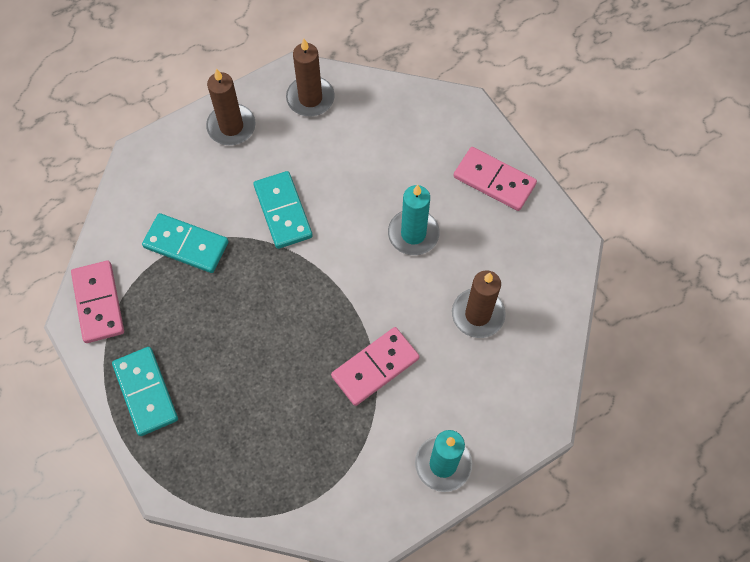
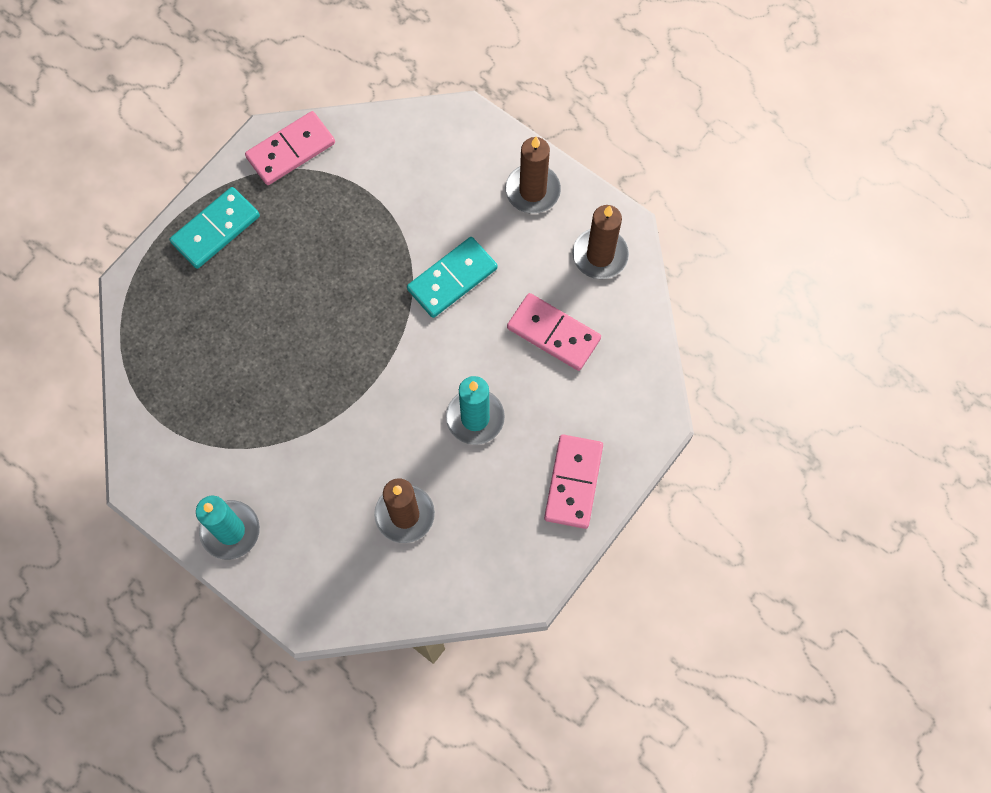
camera: 70 degrees right, 5 degrees up
(186, 245) = (380, 202): turquoise domino -> none
(375, 367) = (311, 430): pink domino -> pink domino (553, 333)

